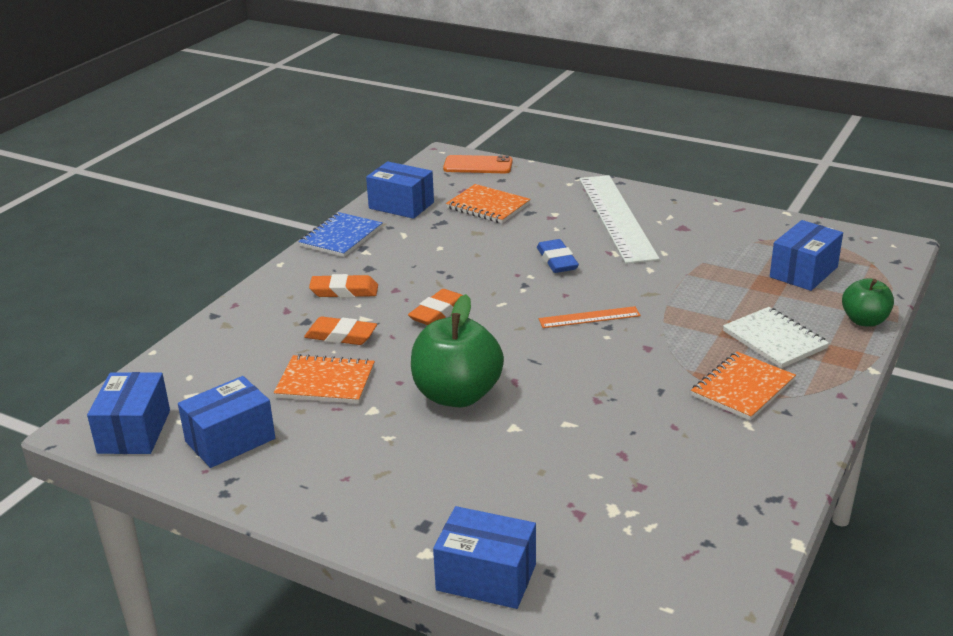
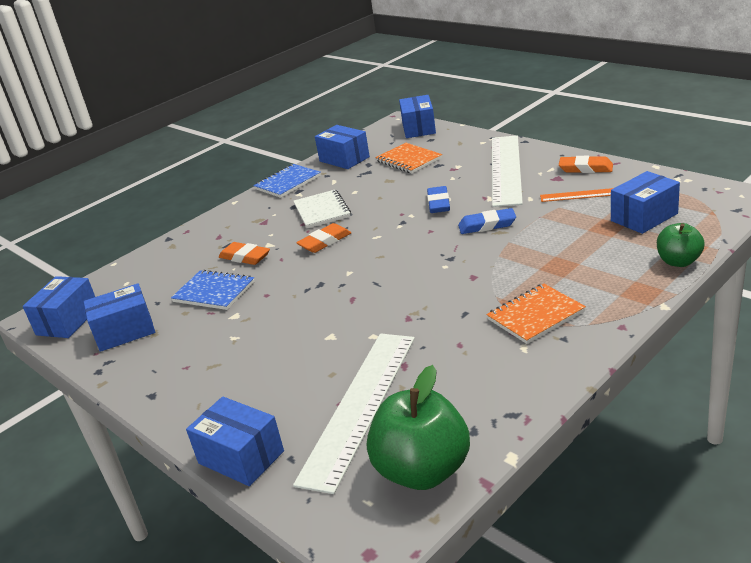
camera: 20 degrees right, 0 degrees up
(325, 382) = (214, 292): orange notebook -> blue notebook
(344, 291) = (266, 223): orange eraser -> orange eraser (585, 168)
(457, 395) = (302, 307): green apple -> green apple (422, 470)
(478, 165) = (418, 128): orange phone -> blue box
(589, 317) = (439, 250): orange ruler -> orange ruler (580, 195)
(597, 505) = (360, 406): none -> white ruler
(631, 286) = (487, 225): none -> blue eraser
(774, 340) = (586, 275): white notebook -> white notebook (322, 211)

